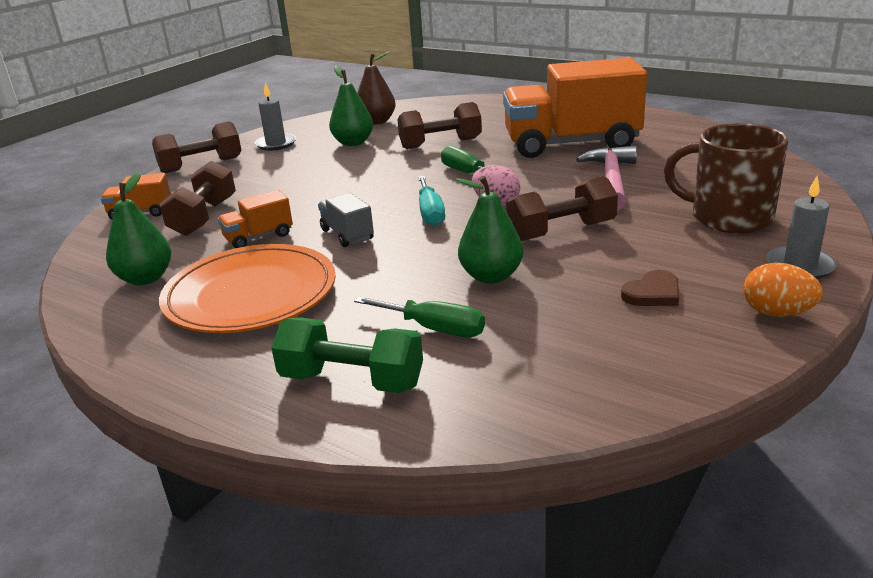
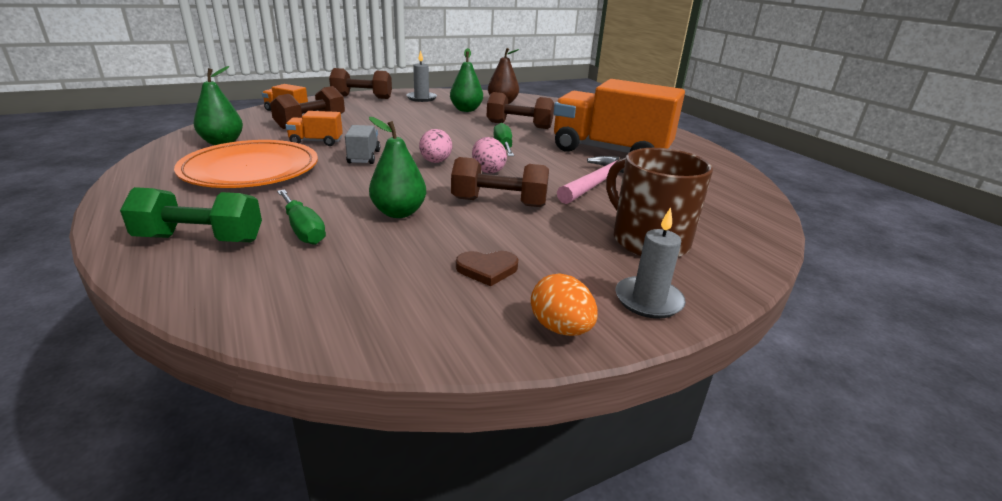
camera: 25 degrees right, 0 degrees up
(352, 380) = (200, 239): green dumbbell -> green dumbbell turned 45 degrees counterclockwise
(430, 213) = (435, 162): turquoise screwdriver -> pink egg

